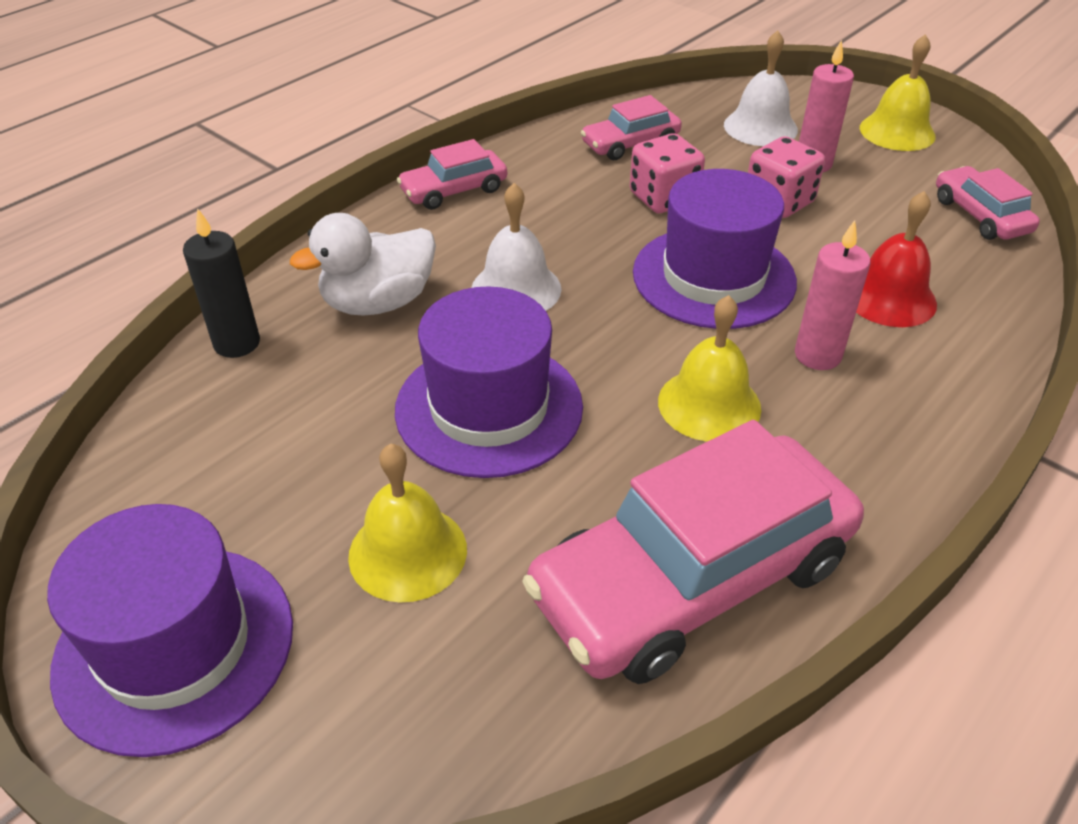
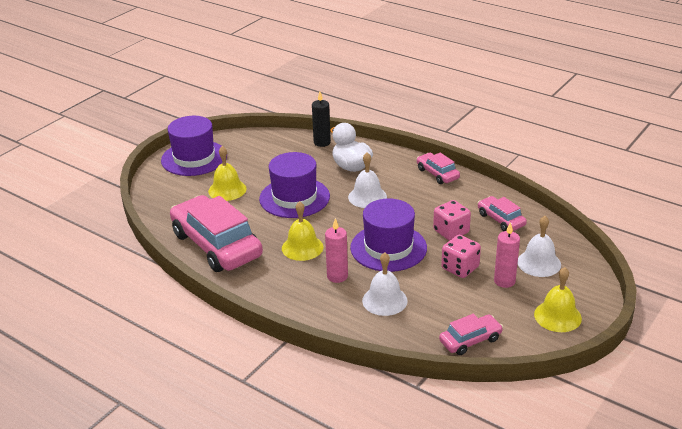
camera: 85 degrees right, 10 degrees down
(889, 297) = (384, 300): red bell -> white bell

